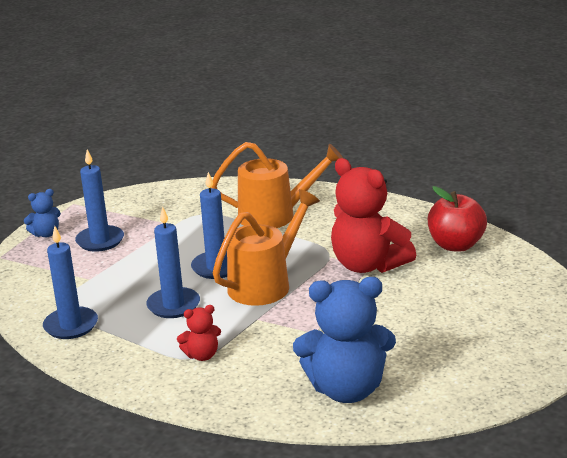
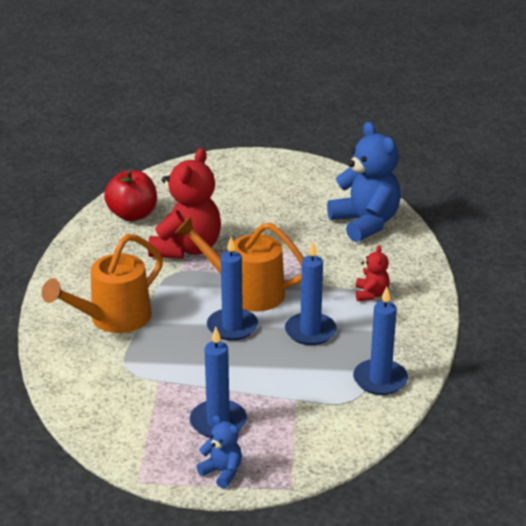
camera: 115 degrees left, 5 degrees up
(202, 355) = (371, 294): red teddy bear -> red teddy bear turned 45 degrees clockwise
(276, 215) = (112, 319): orange watering can -> orange watering can turned 105 degrees counterclockwise

